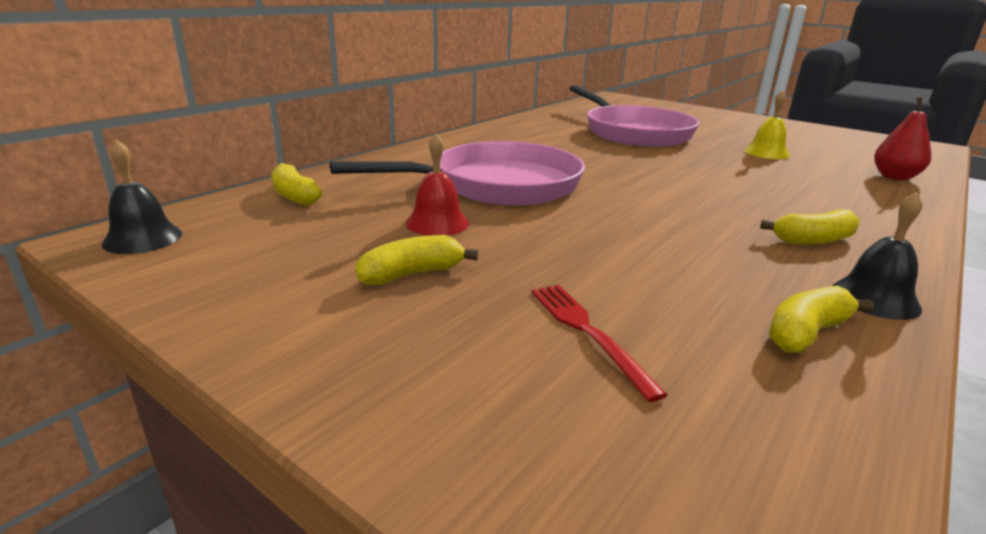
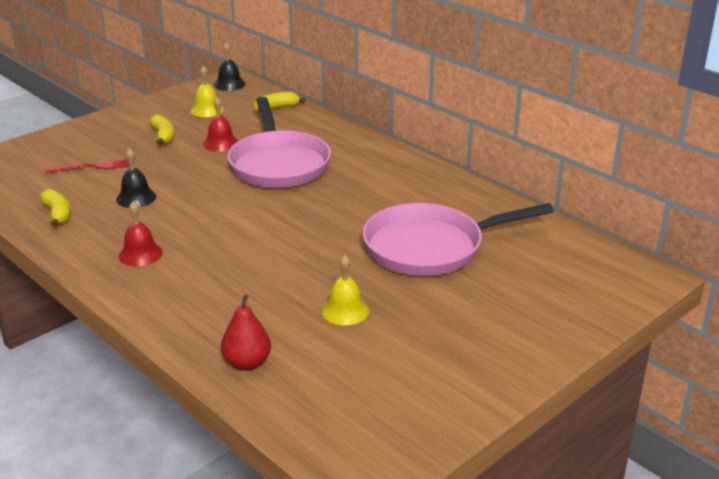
camera: 100 degrees right, 5 degrees up
(280, 247) = (207, 110): none -> yellow bell
(813, 240) = (140, 254): yellow banana -> red bell
(875, 298) = (69, 245): black bell -> black bell (136, 198)

